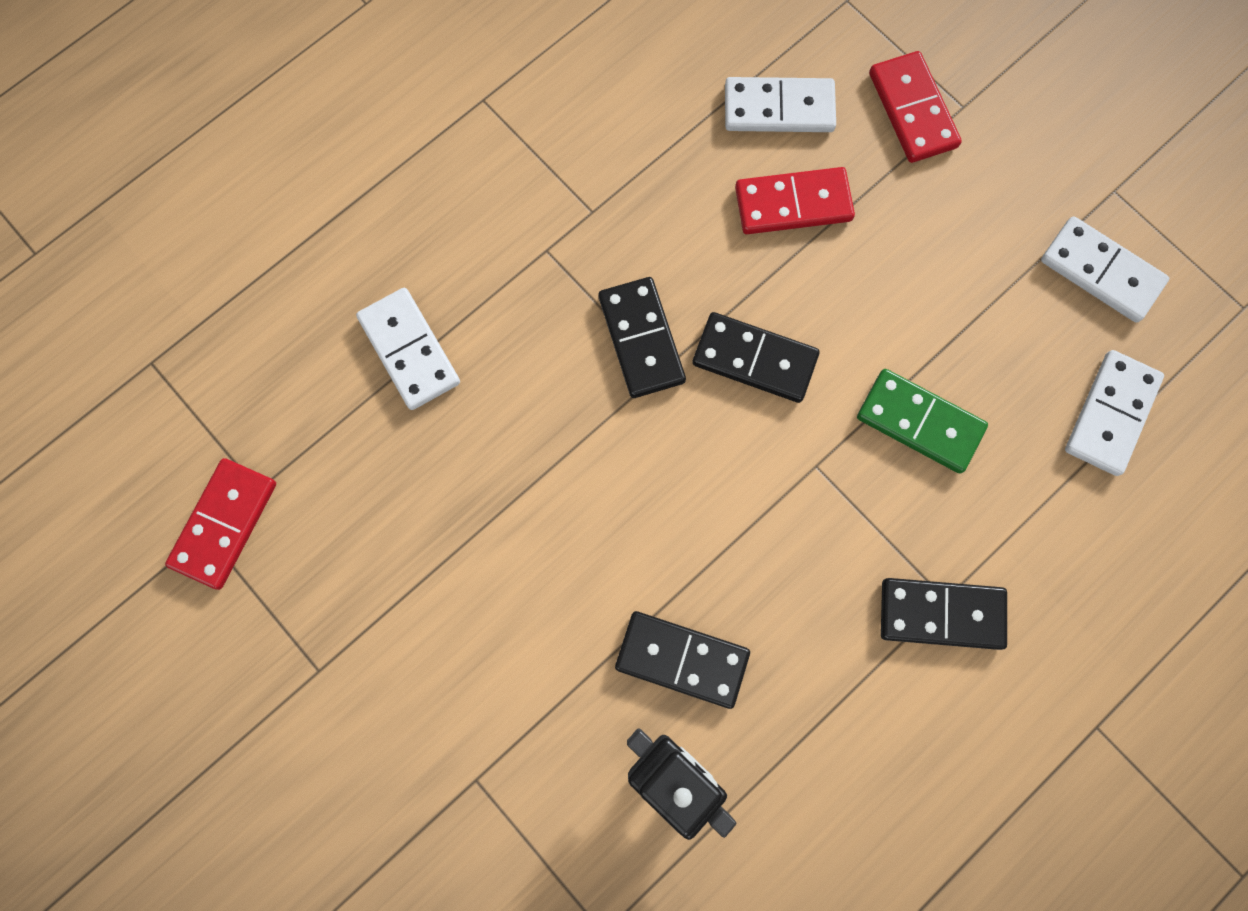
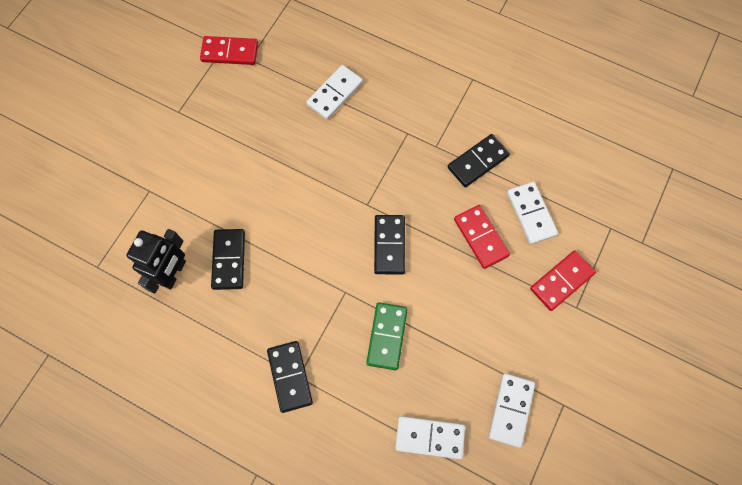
camera: 70 degrees right, 5 degrees down
(641, 339) = (379, 190): black domino -> black domino (478, 162)

